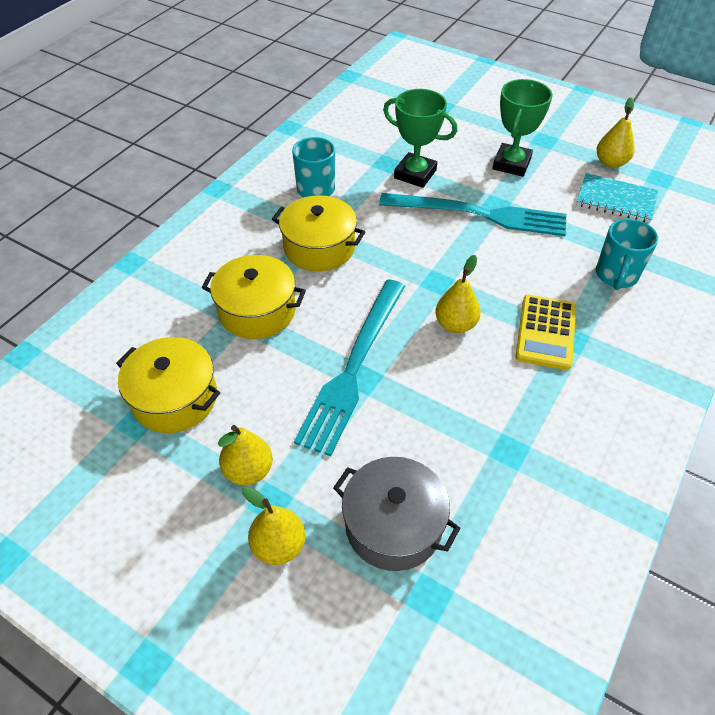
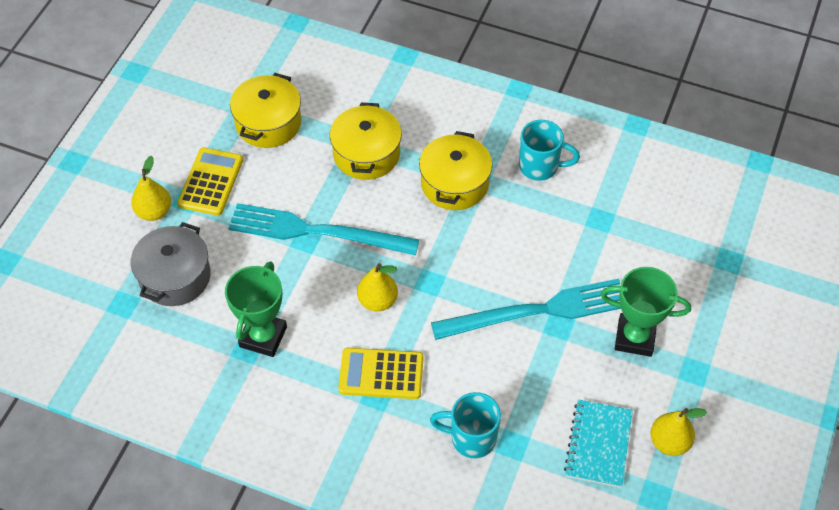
camera: 80 degrees right, 5 degrees up
(248, 470) = (211, 182): yellow pear -> yellow calculator
(415, 174) = (588, 247): green trophy -> green trophy (263, 337)
(479, 214) = (537, 311): turquoise fork -> turquoise fork turned 105 degrees counterclockwise

